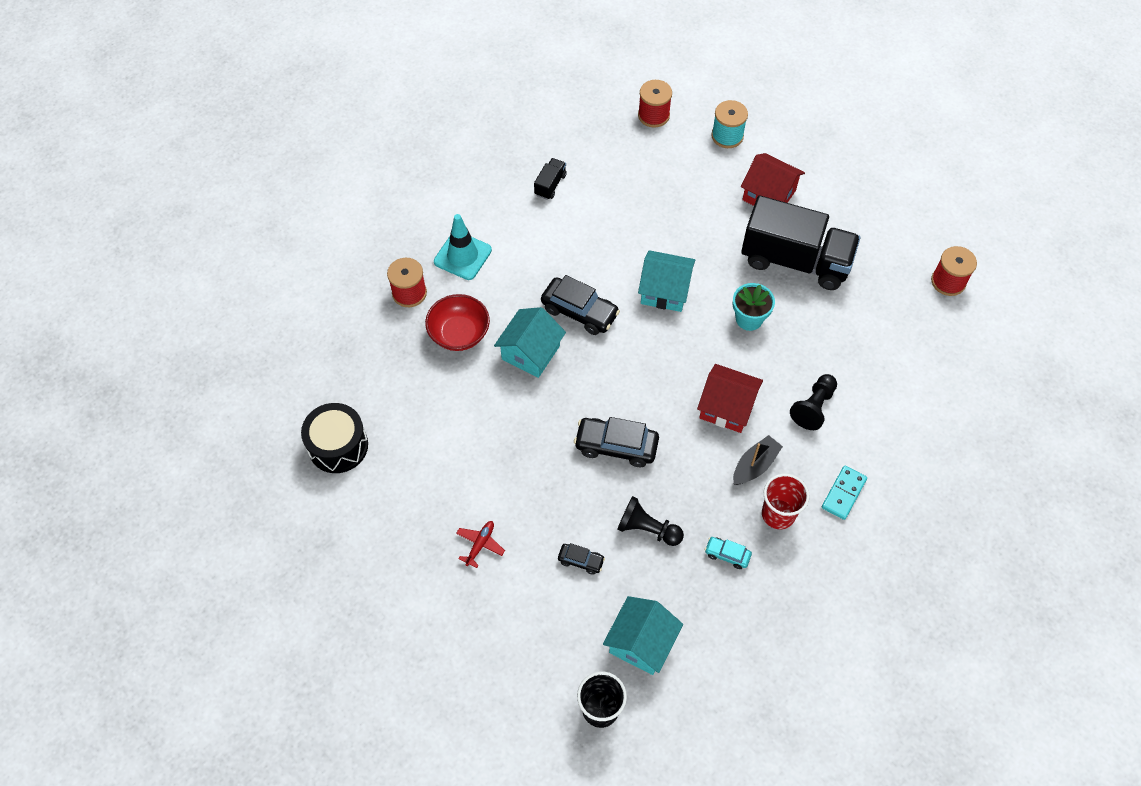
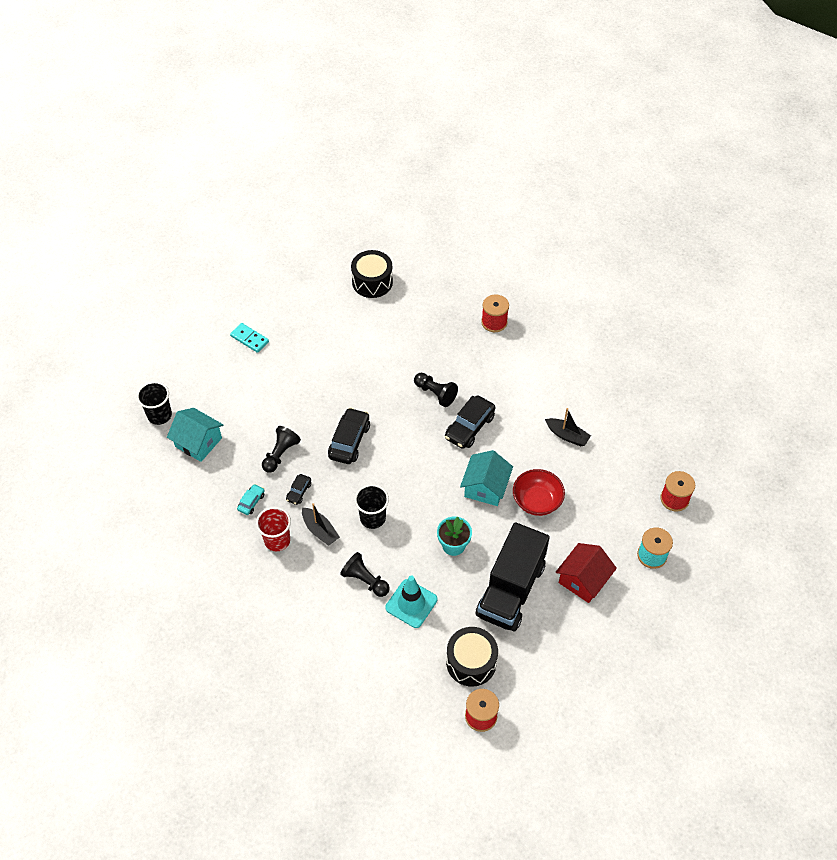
camera: 95 degrees right, 5 degrees down
(459, 334) = (456, 351): red bowl -> red bowl (537, 501)
(462, 256) = (526, 355): turquoise traffic cone -> turquoise traffic cone (411, 603)
(480, 544) = (286, 356): red plane -> none
(530, 352) = (435, 393): turquoise house -> black pawn
(550, 185) = (595, 416): black truck -> none
(581, 212) = (567, 435): none -> black boat
(581, 561) = (264, 412): black car -> black car (299, 492)
(727, 407) = (372, 518): red house -> black cup
(843, 493) = (286, 589): turquoise domino -> turquoise domino (249, 339)
(890, 293) = (471, 662): none -> black drum

